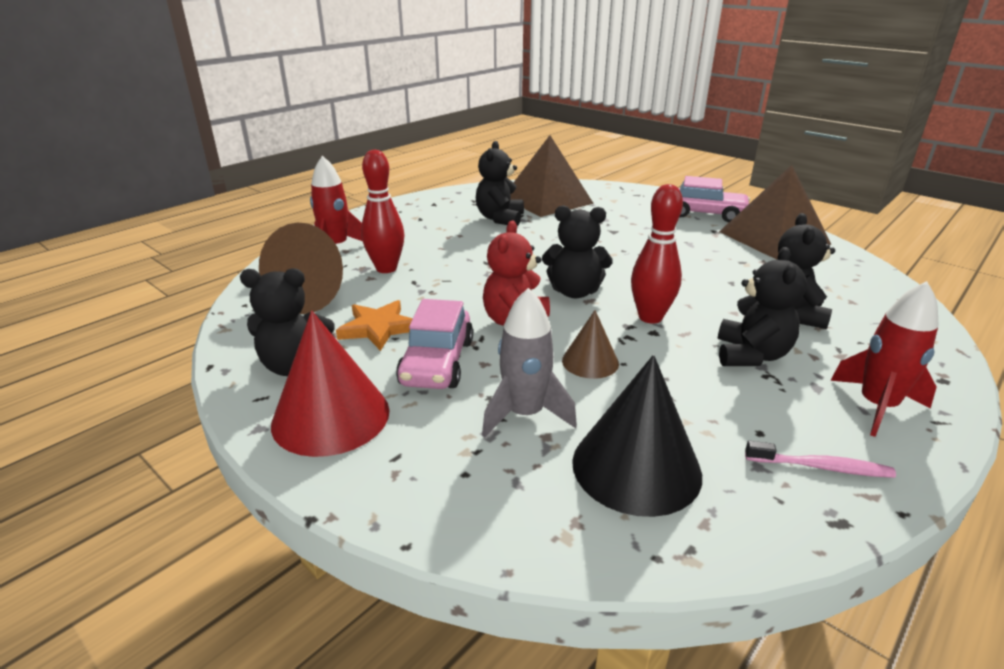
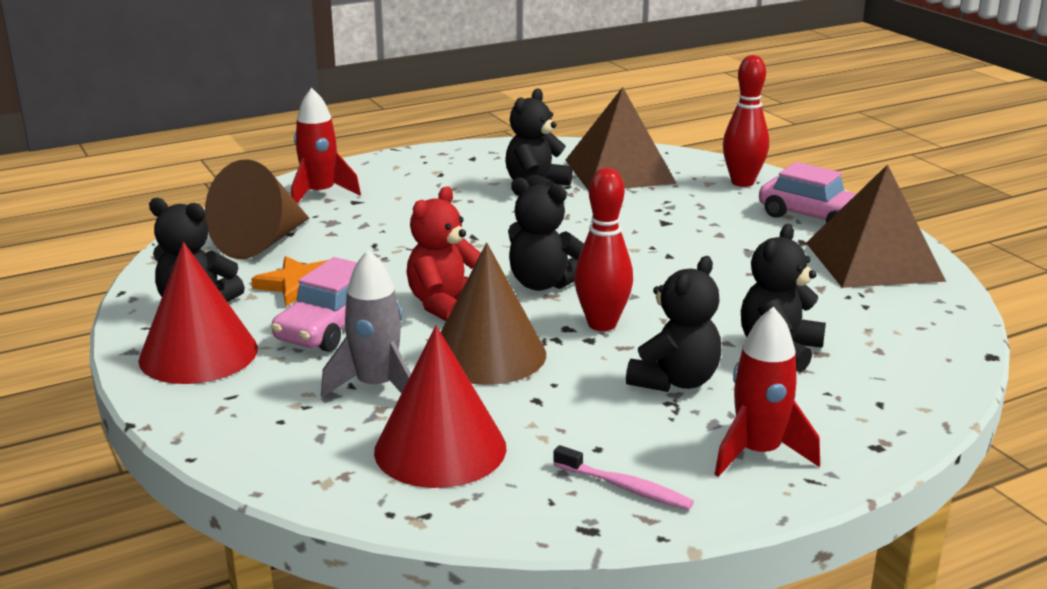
camera: 20 degrees right, 5 degrees down
(386, 268) = (356, 226): red bowling pin -> red bowling pin (742, 182)
(590, 362) = (488, 354): brown cone -> brown cone, size x1.80
(636, 467) = (440, 448): black cone -> red cone

